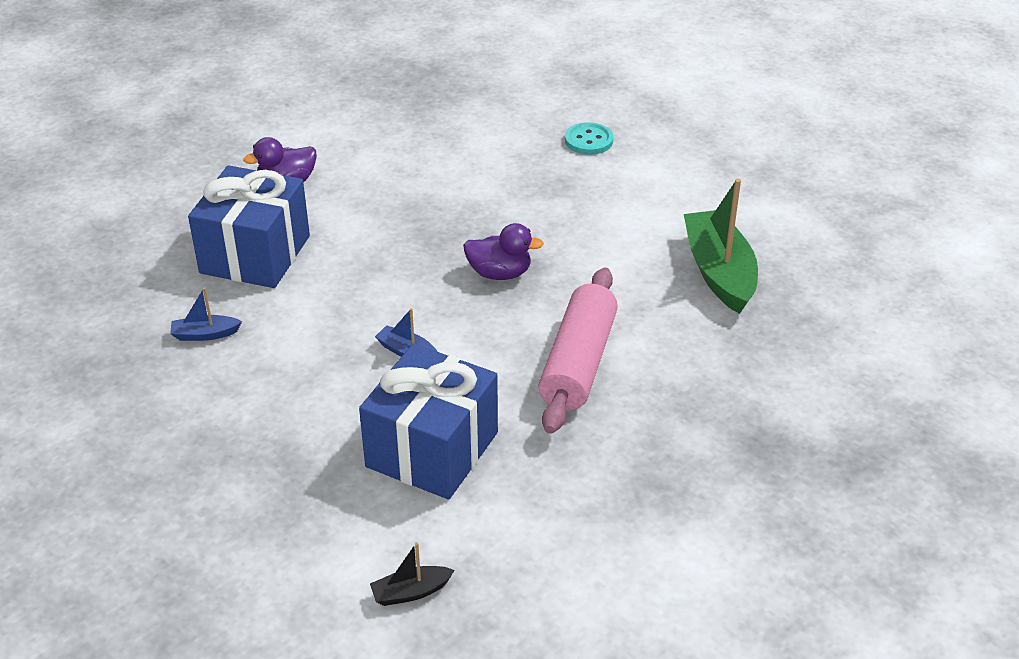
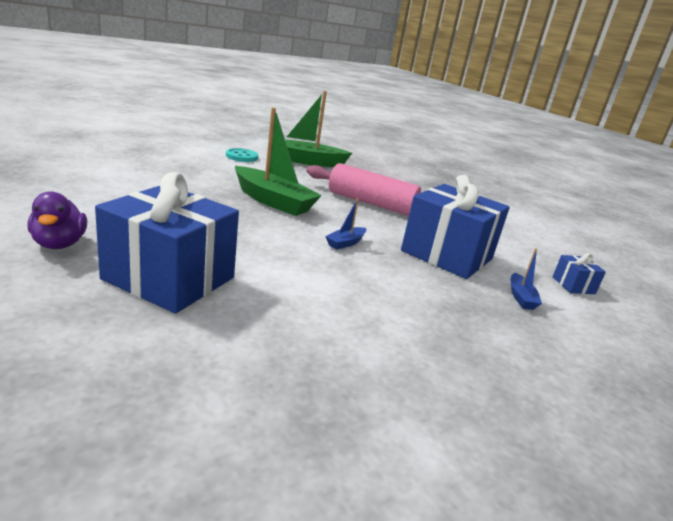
camera: 85 degrees left, 15 degrees down
(205, 334) = (285, 324): blue boat -> blue boat (521, 297)
(411, 592) = (573, 285): black boat -> blue gift
(499, 273) = (273, 201): purple duck -> green boat
(588, 140) = (147, 151): turquoise button -> turquoise button (242, 156)

